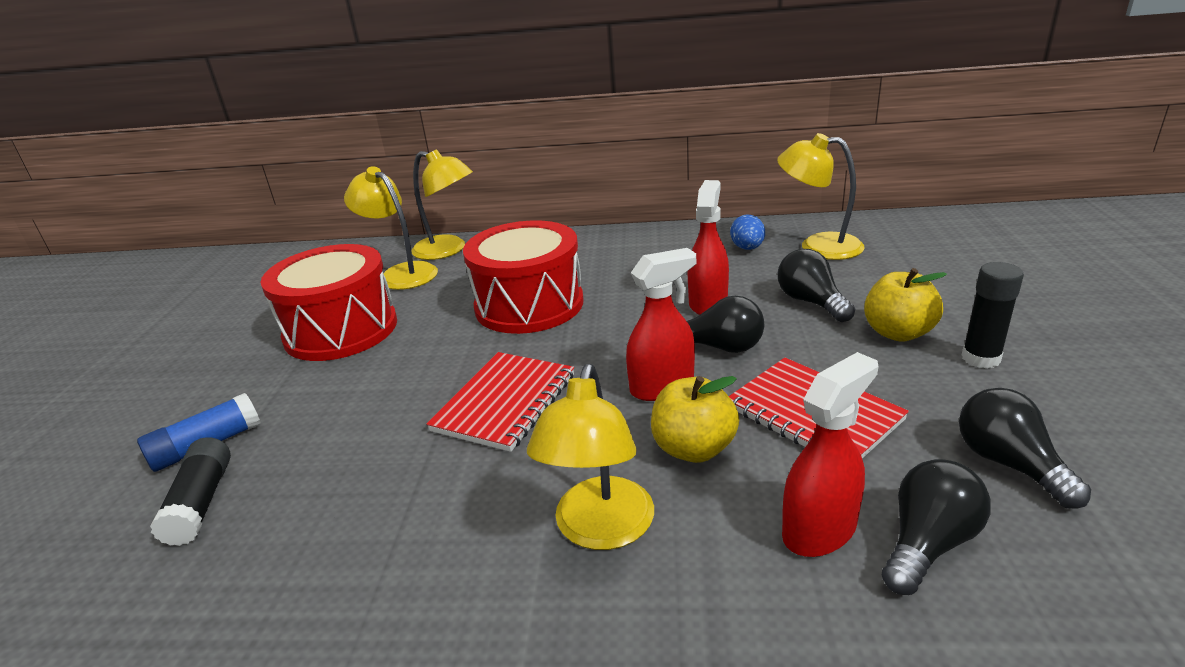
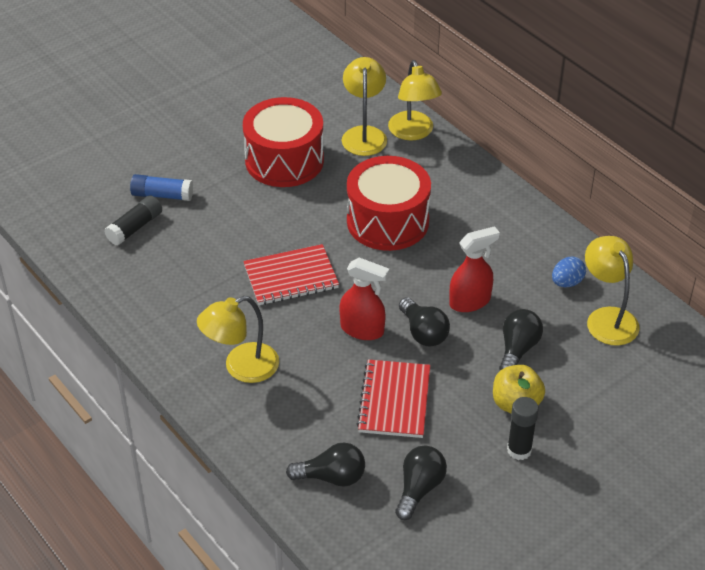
camera: 45 degrees right, 15 degrees up
(693, 448) = (323, 369): yellow apple -> none
(819, 530) = (308, 438): red spray bottle -> none

